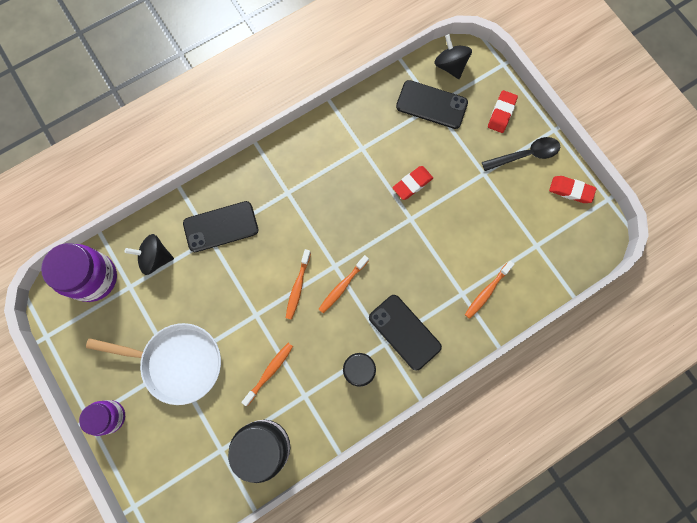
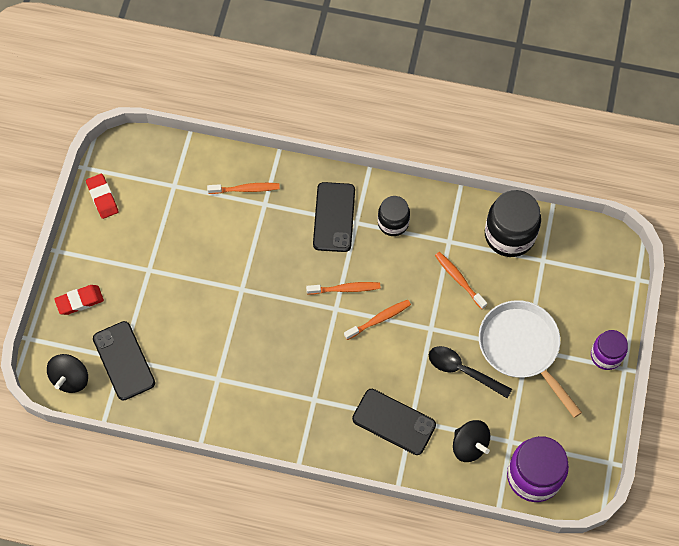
camera: 135 degrees left, 10 degrees down
(269, 372) = (459, 279): orange toothbrush -> orange toothbrush turned 60 degrees clockwise
(412, 184) = (211, 313): red eraser -> none
(525, 155) = (102, 253): black spoon -> black spoon (463, 371)

